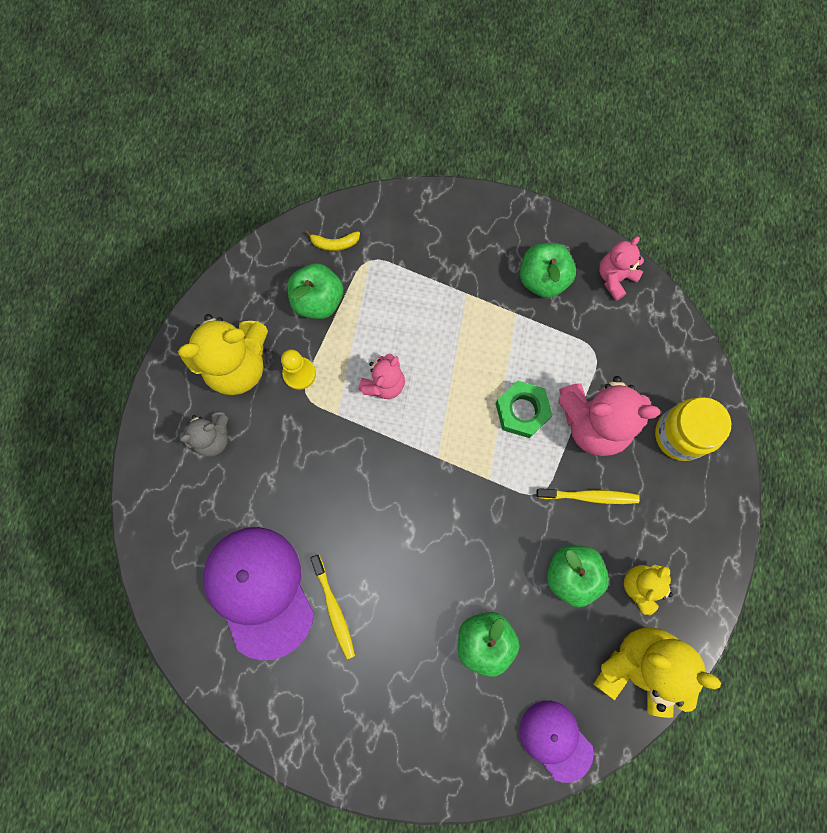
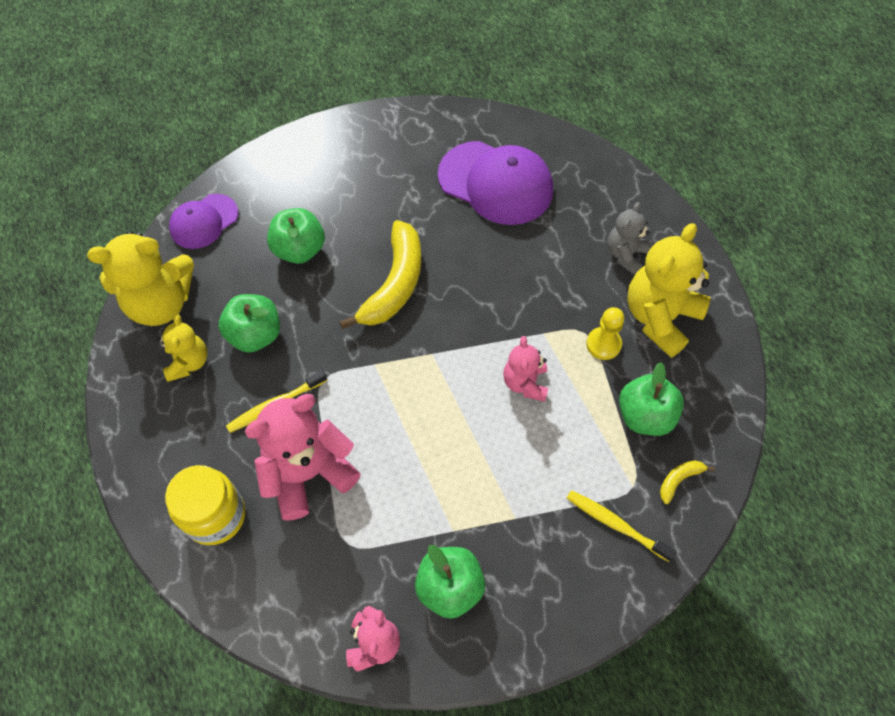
camera: 145 degrees right, 15 degrees down
(334, 608) = (431, 204): yellow toothbrush -> yellow toothbrush (616, 524)
(424, 544) = (394, 284): none -> yellow banana
(522, 411) = (383, 439): green nut -> none
(555, 740) = (204, 221): purple cap -> purple cap turned 120 degrees clockwise

